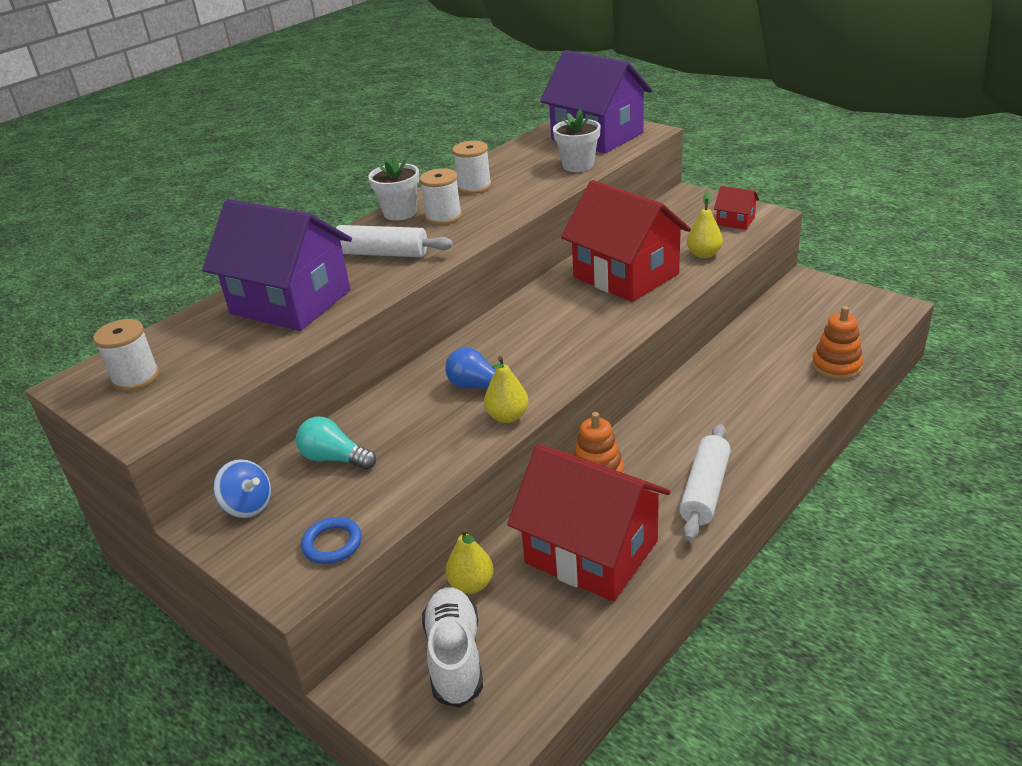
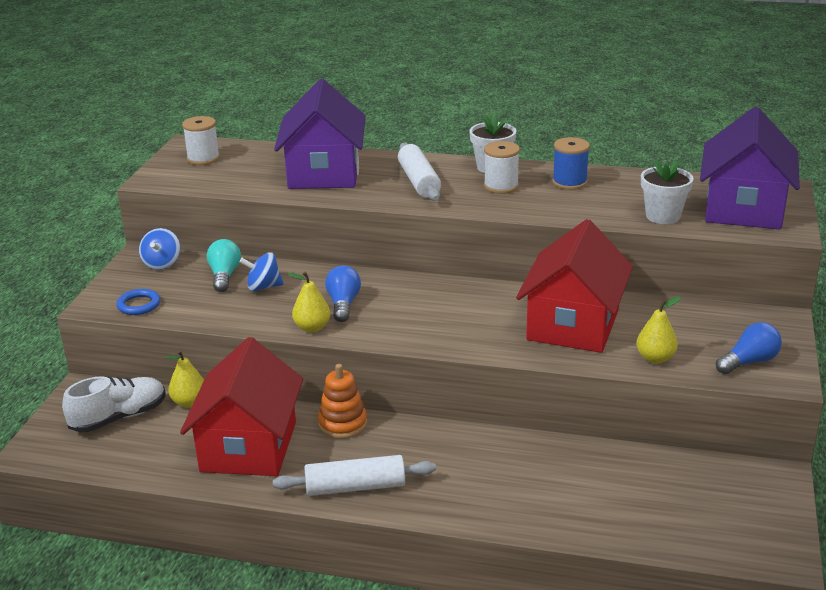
camera: 60 degrees right, 5 degrees down
(390, 434) = (263, 287): none -> blue spinning top
(474, 187) = (569, 182): white spool -> blue spool
(735, 221) = (749, 362): red house -> blue light bulb
(836, 366) = (613, 531): orange stacking toy -> none

